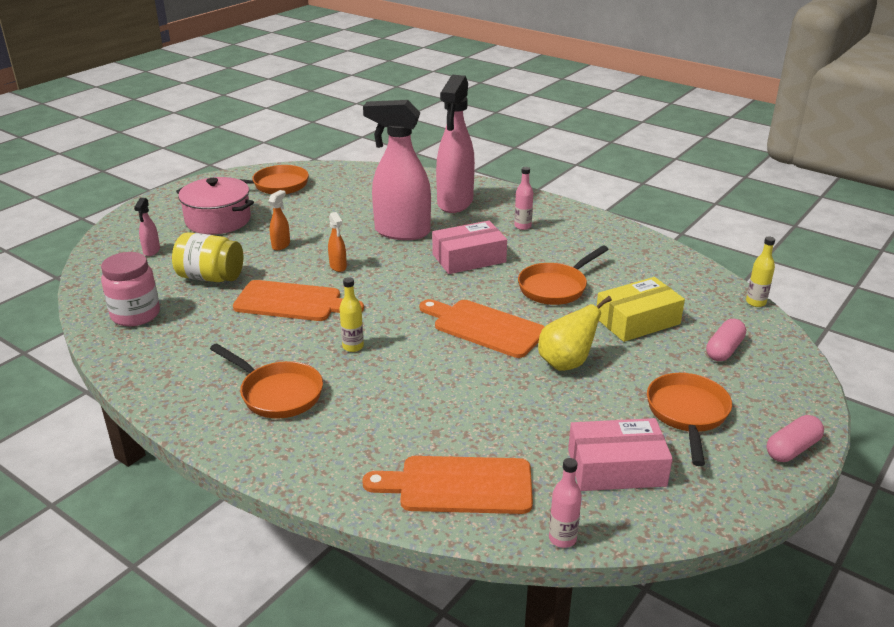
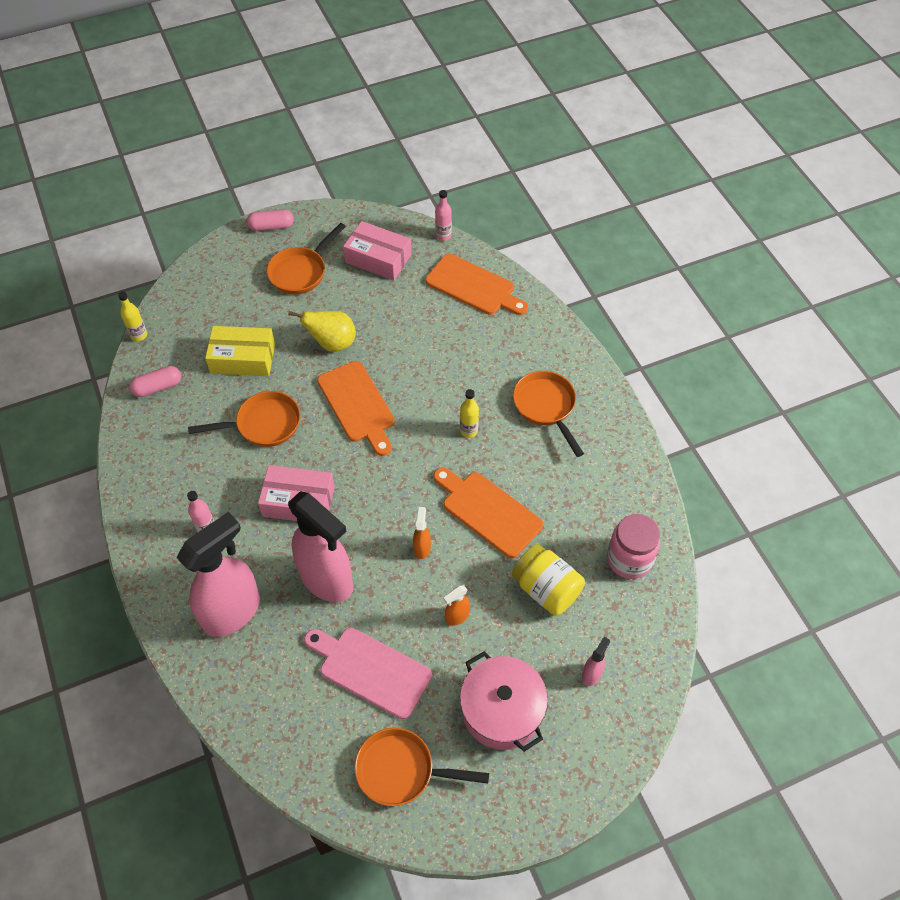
camera: 150 degrees left, 25 degrees up
(330, 209) = (370, 670): none -> pink cutting board
(724, 349) = (218, 306): pink capsule -> pink capsule (157, 387)

